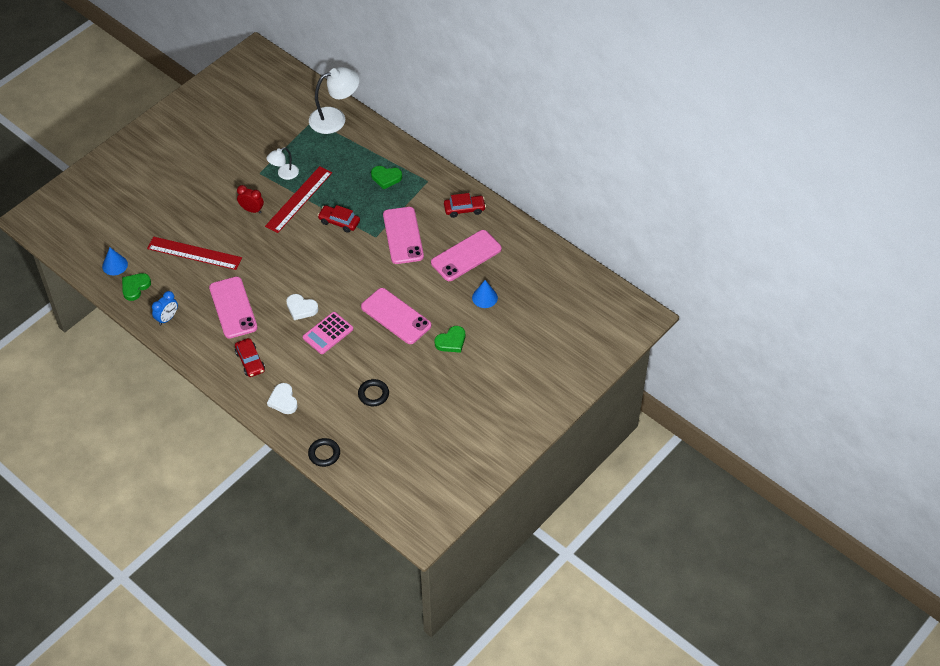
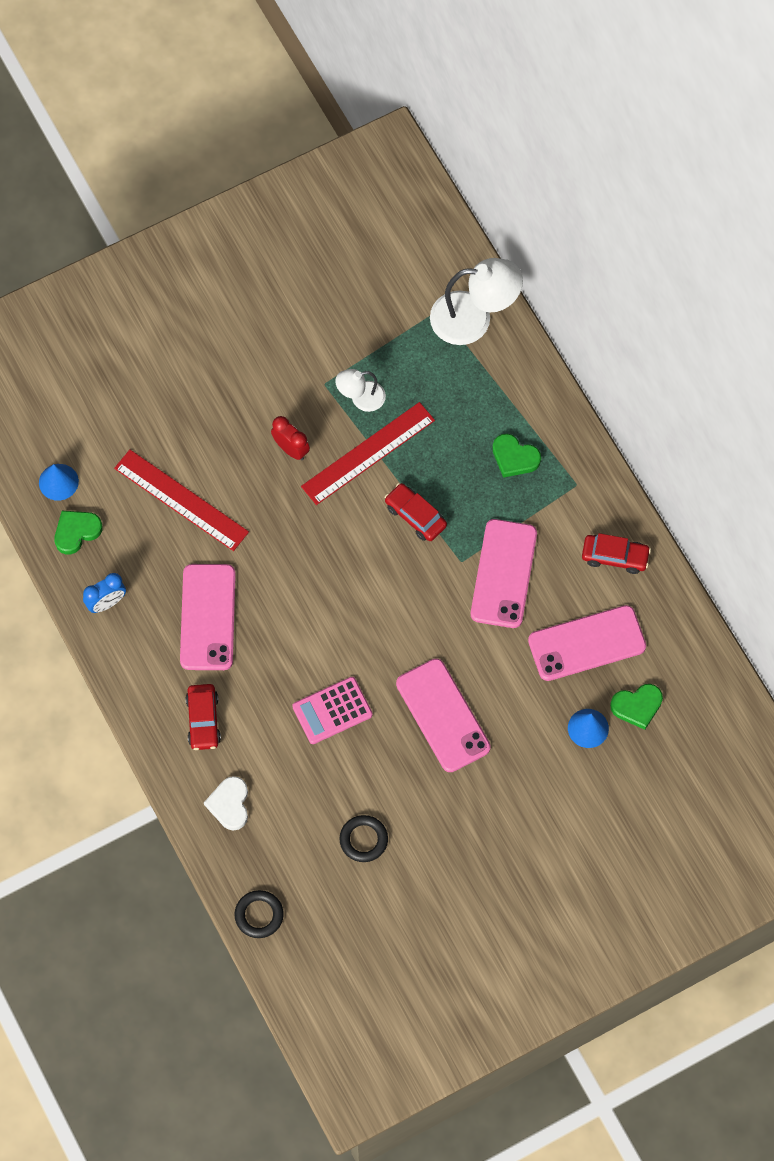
camera: 20 degrees right, 15 degrees up
(301, 308) = (307, 653): white heart -> none
(451, 341) = (510, 788): green heart -> green heart (637, 706)

